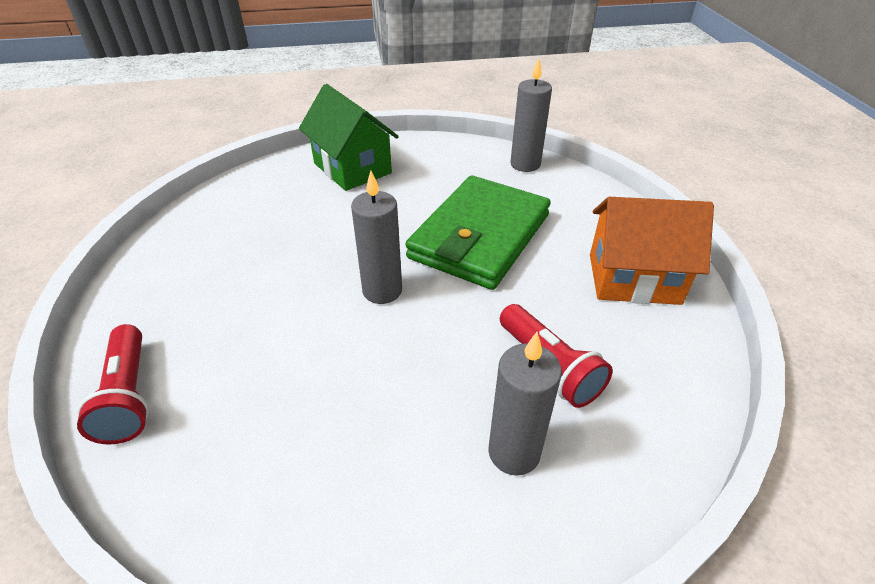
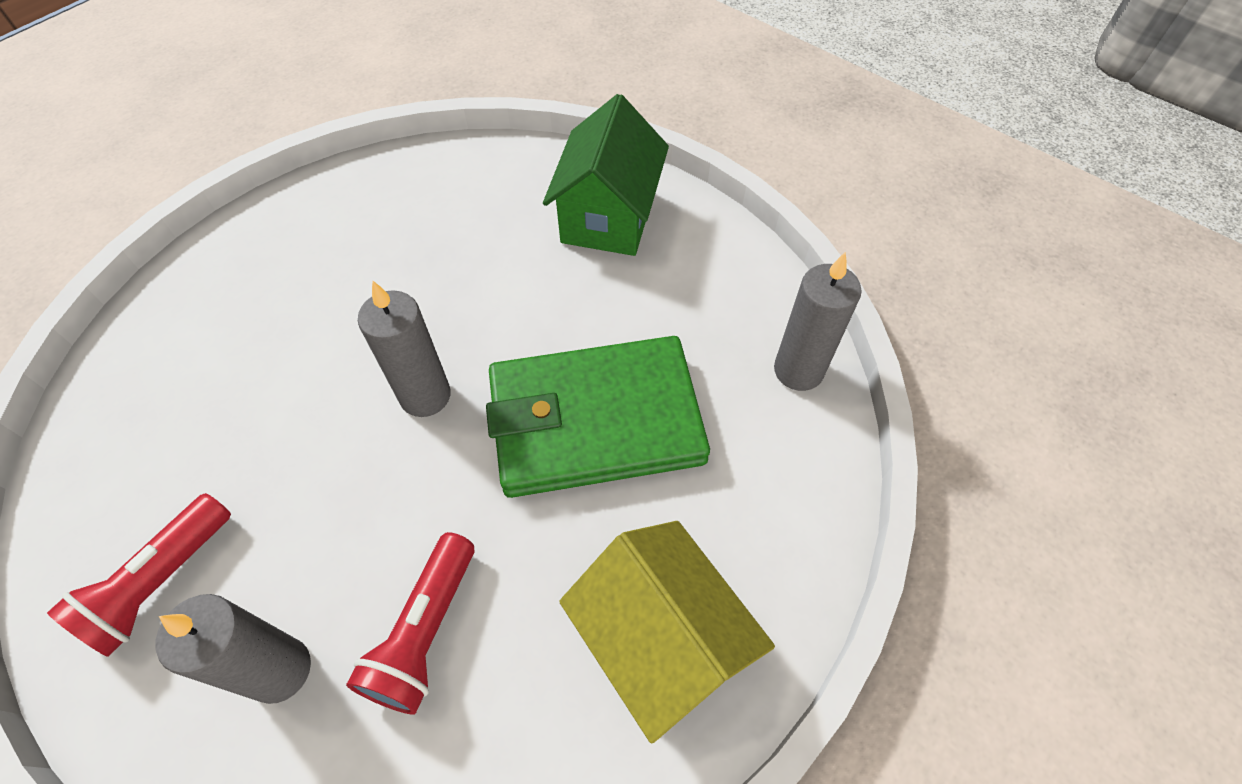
camera: 50 degrees right, 15 degrees up
(128, 395) = (165, 319): red flashlight -> red flashlight (160, 582)
(633, 279) = (661, 642): orange house -> yellow house

